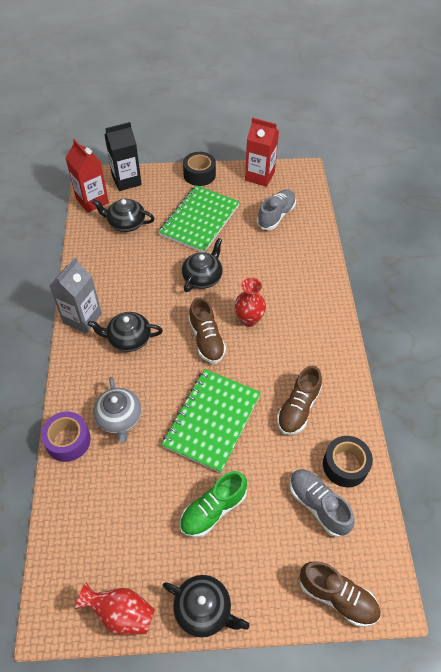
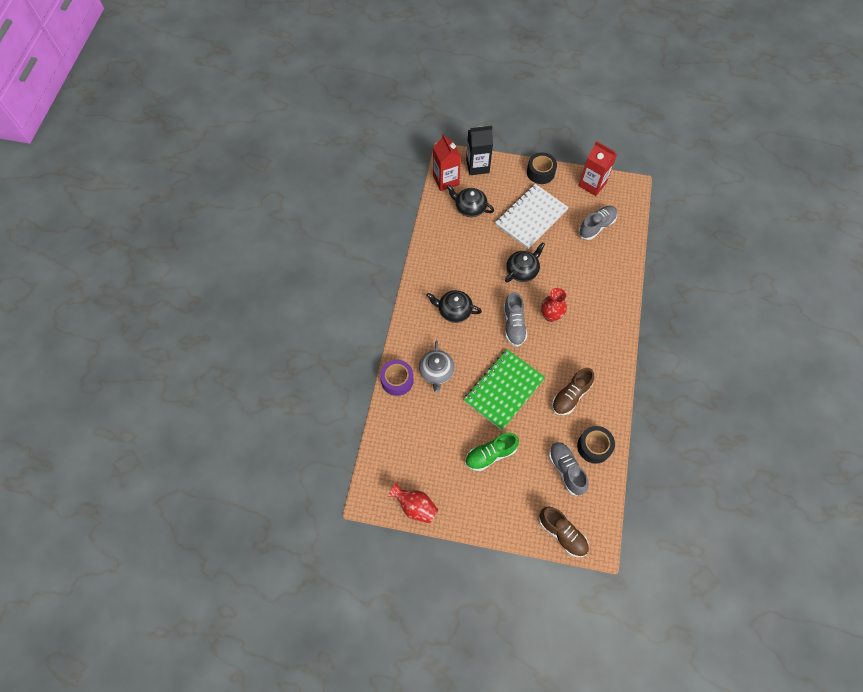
camera: 15 degrees right, 10 degrees up
(82, 318) = (421, 285): grey carton -> none
(199, 220) = (531, 217): green notebook -> white notebook
(204, 609) = (470, 518): black teapot -> none
(206, 340) = (513, 325): brown shoe -> grey shoe

